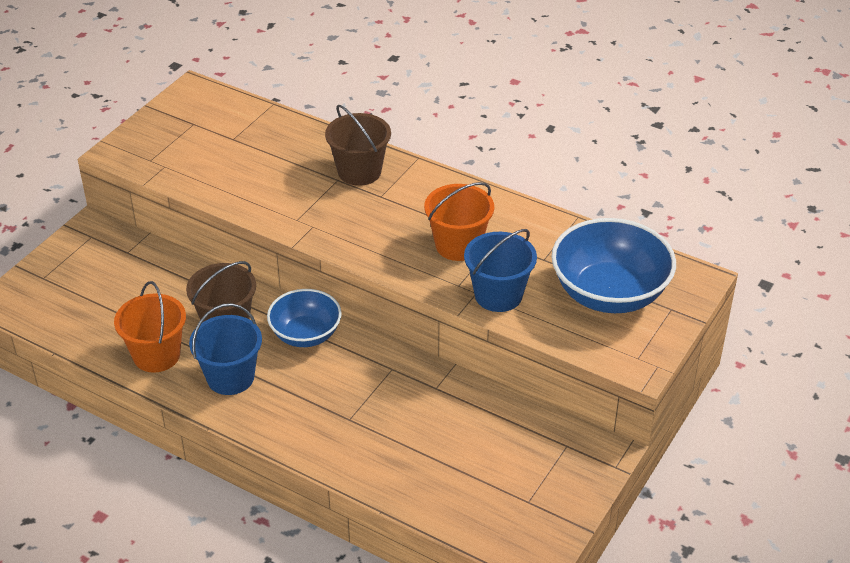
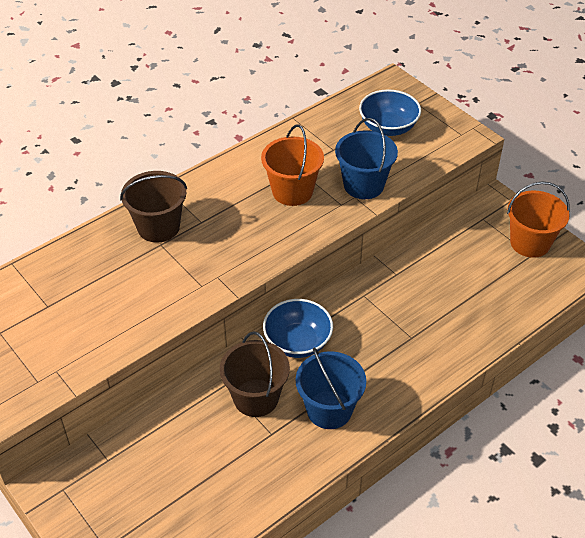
camera: 70 degrees left, 5 degrees up
(156, 355) = (275, 463): orange bucket -> orange bucket (530, 243)
(609, 294) = (388, 127): blue bowl -> blue bowl, size x0.63

